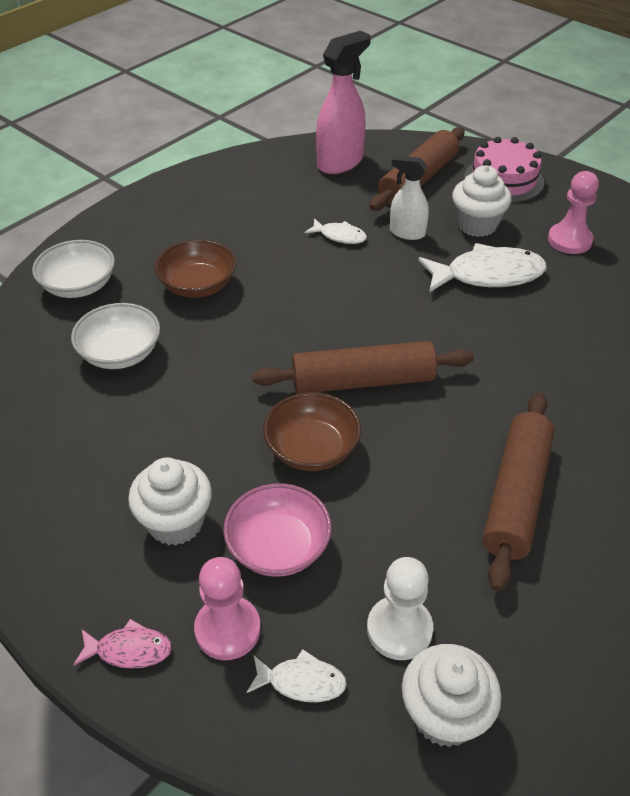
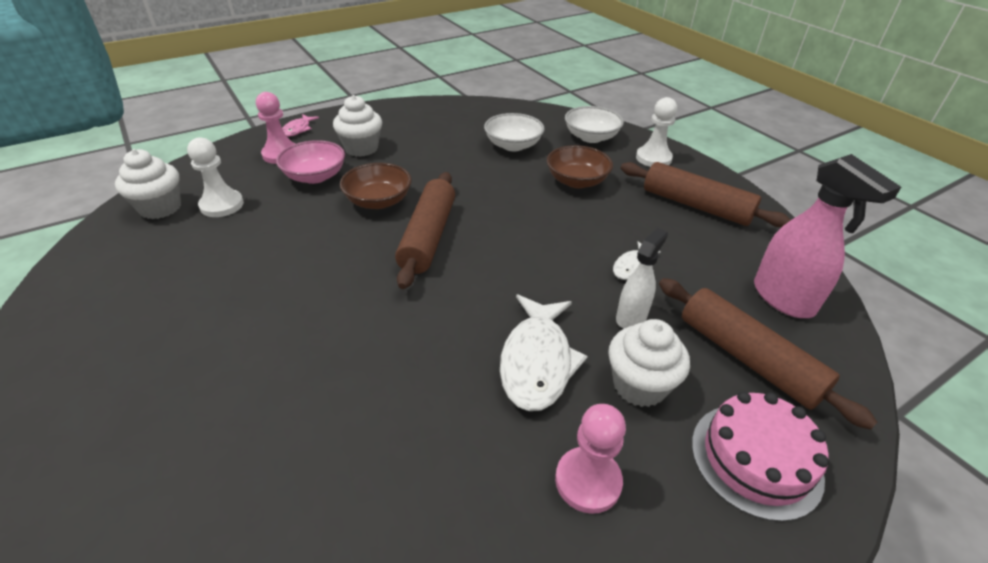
camera: 105 degrees right, 5 degrees down
(124, 233) = (653, 158): none -> white pawn
(302, 682) = (230, 170): white fish -> none
(516, 496) = (259, 283): brown rolling pin -> brown rolling pin (696, 205)

